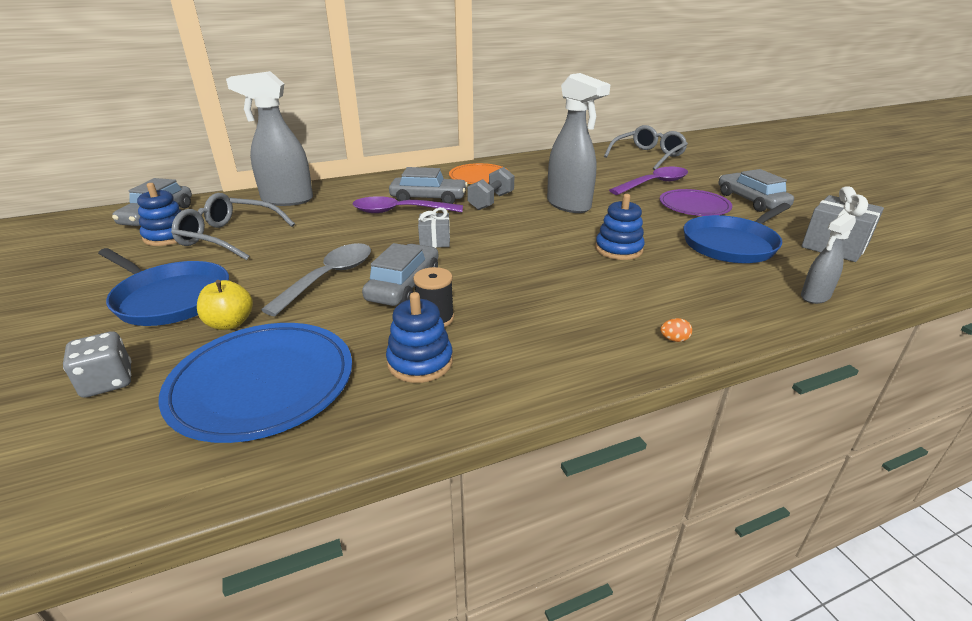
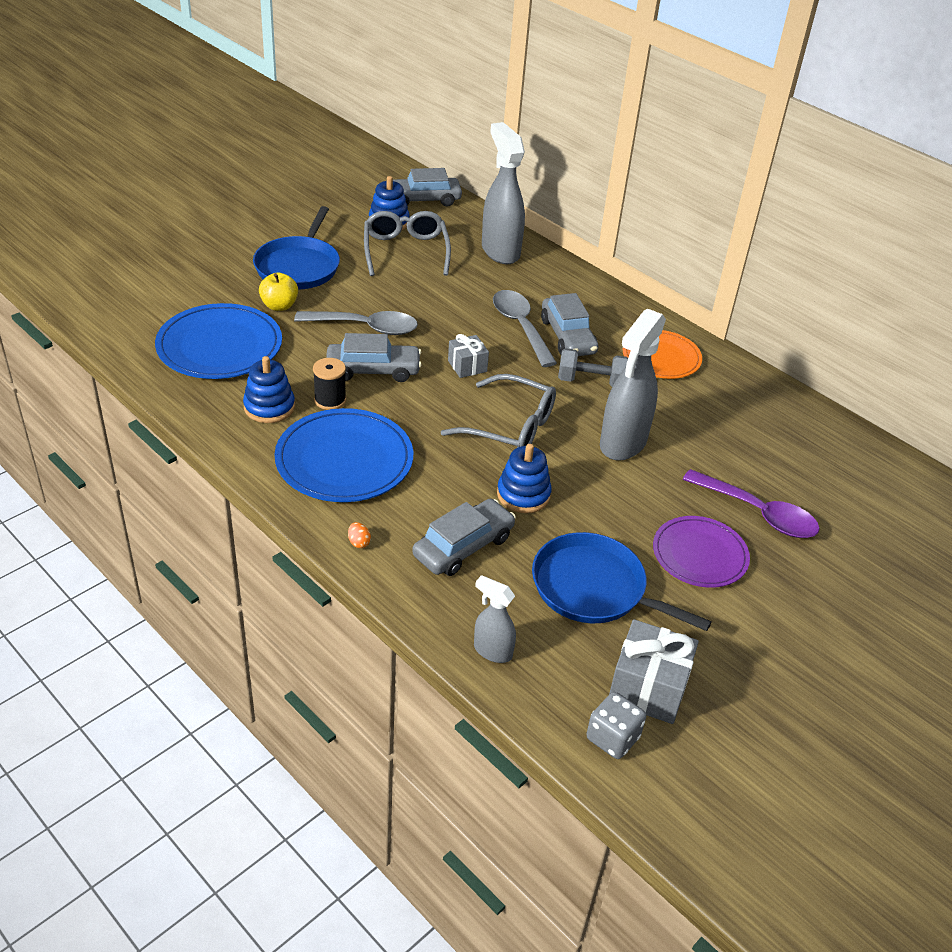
camera: 65 degrees right, 10 degrees up
(108, 382) = (199, 287): grey dice -> grey dice (612, 738)
(400, 211) = (520, 327): purple spoon -> grey spoon
(540, 326) = (344, 460): none -> blue plate
(648, 156) = (882, 501): grey glasses -> grey glasses (511, 427)
(751, 201) = (763, 614): grey car -> grey car (463, 546)

